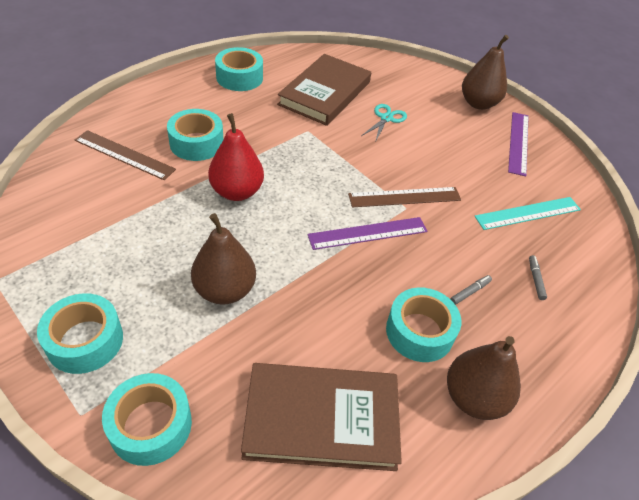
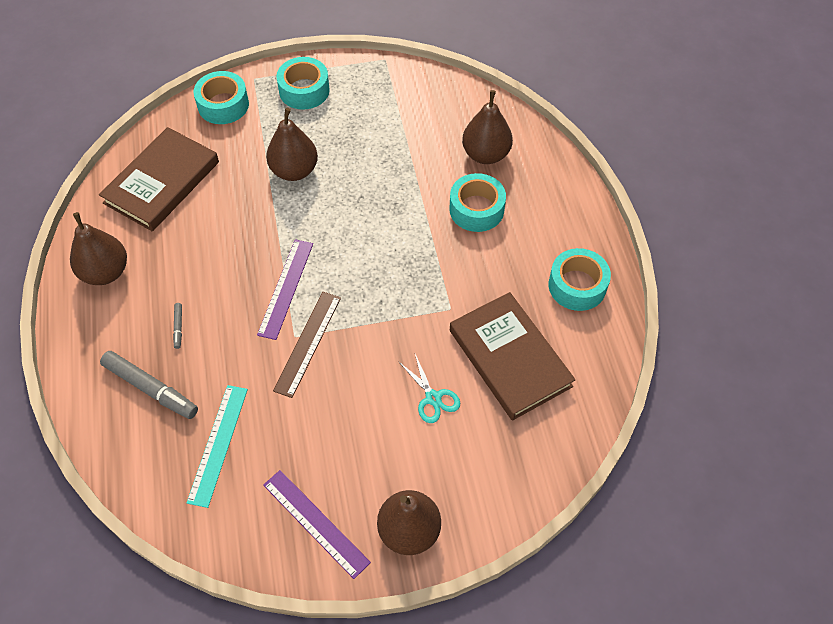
camera: 125 degrees right, 10 degrees up
(124, 155) = (486, 154): brown ruler -> brown pear
(237, 192) = (393, 215): red pear -> none
(419, 332) = (174, 270): turquoise tape -> none
(535, 280) = (151, 388): grey marker -> grey marker, size x2.21

